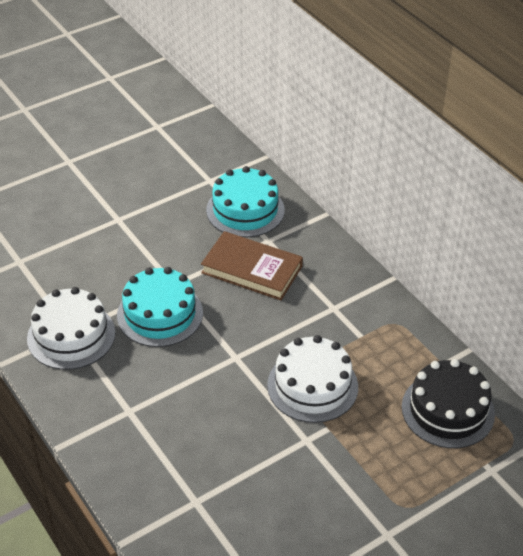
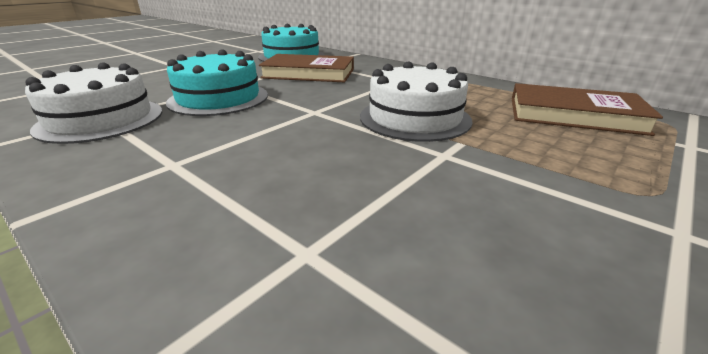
camera: 15 degrees left, 15 degrees down
(448, 410) = (574, 115): black cake -> brown book

